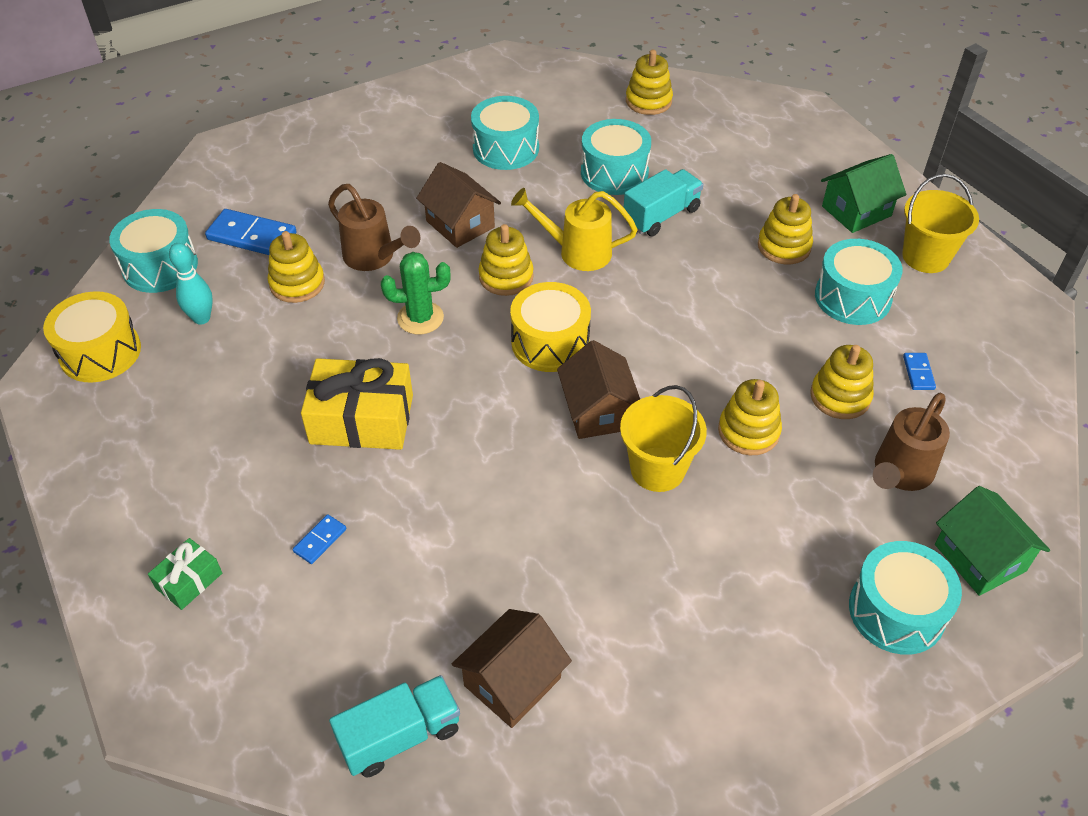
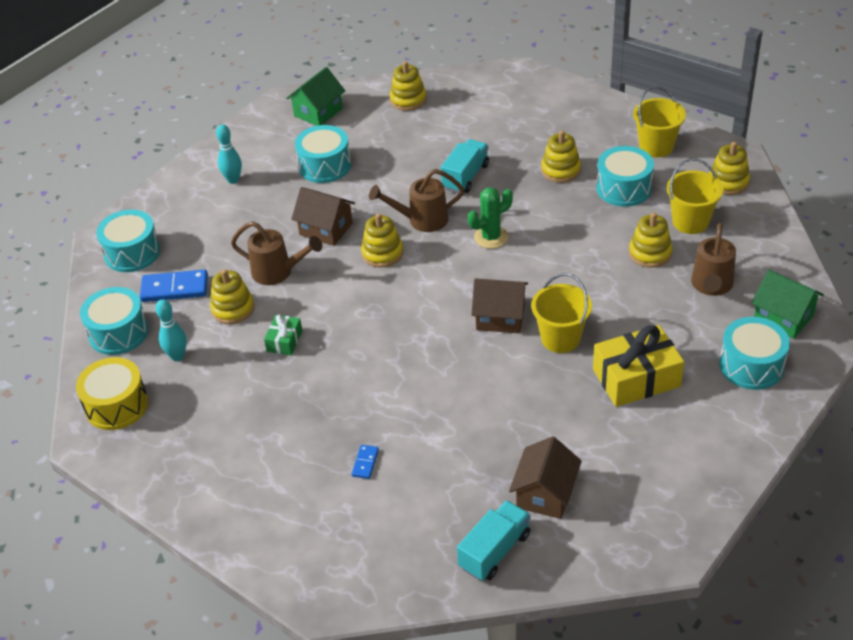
camera: 20 degrees left, 5 degrees down
(189, 580) = (292, 520): green gift -> green gift (284, 341)
(362, 419) = (342, 379): yellow gift -> yellow gift (636, 378)
(395, 132) = (233, 180): none -> turquoise bowling pin
(420, 318) = (339, 301): green cactus -> green cactus (491, 237)
(550, 342) = (441, 285): yellow drum -> none
(577, 252) = (422, 220): yellow watering can -> brown watering can
(598, 411) = (500, 317): brown house -> brown house turned 45 degrees counterclockwise
(614, 172) = (414, 158): turquoise drum -> turquoise drum (132, 253)
(748, 431) = (604, 295): yellow stacking toy -> yellow stacking toy (728, 182)
(856, 211) = (595, 131): green house -> green house (318, 112)
(918, 373) = (690, 222): blue domino -> yellow bucket

